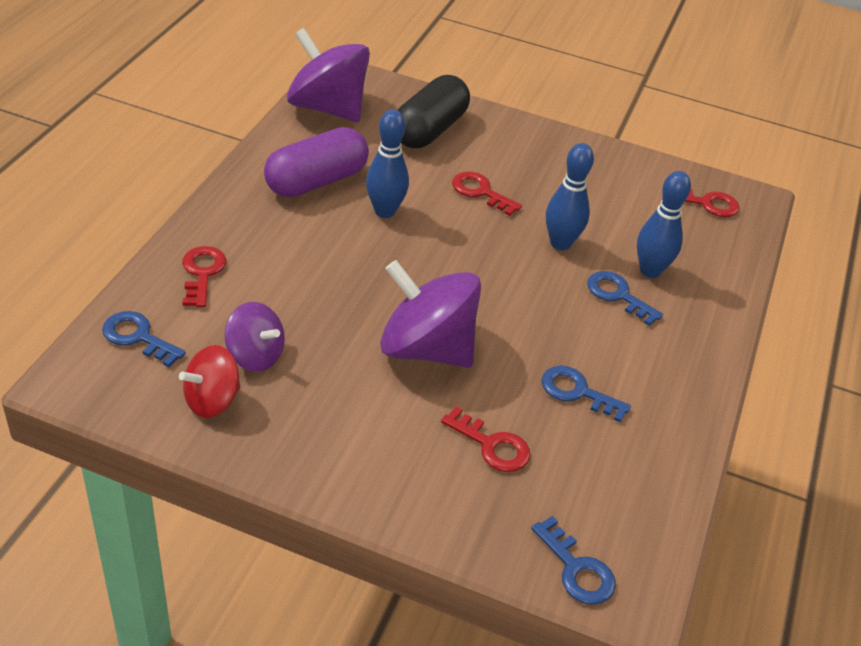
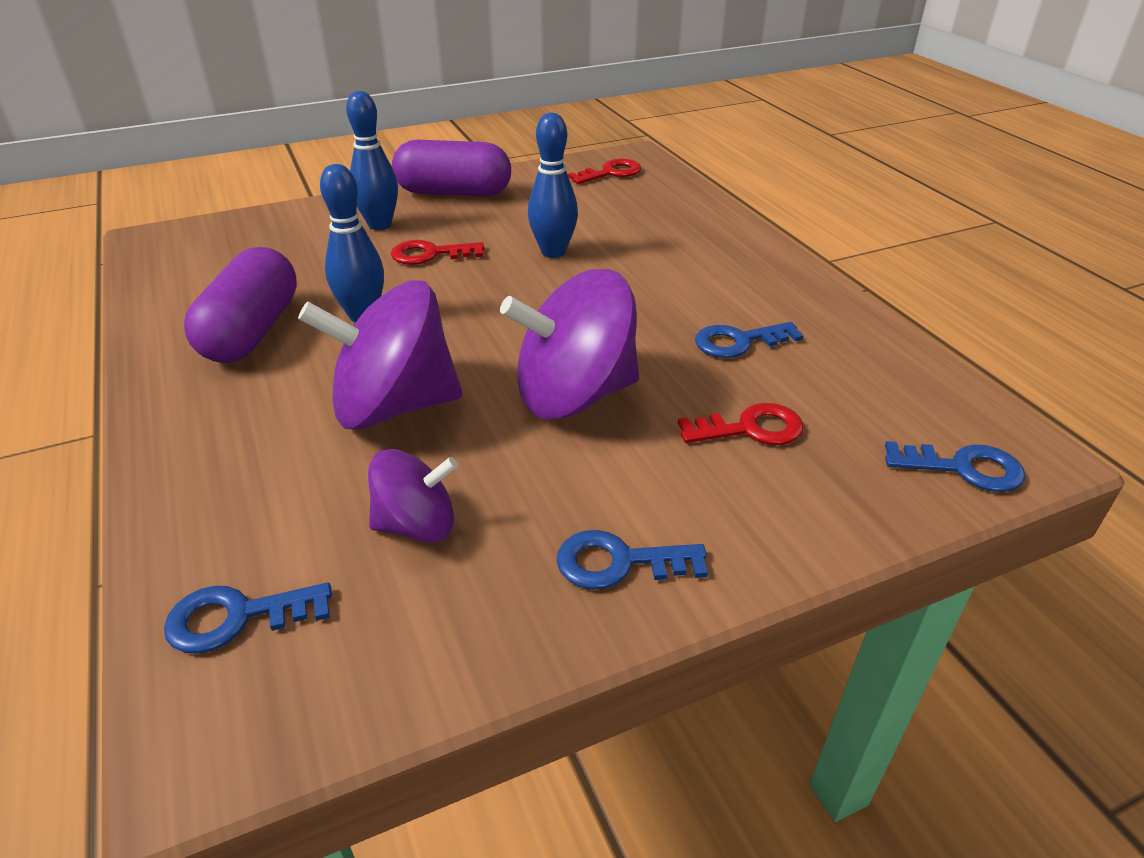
camera: 40 degrees left, 5 degrees down
(202, 273) = (232, 491): red key -> none
(212, 400) = (434, 609): red spinning top -> none
(327, 108) = (175, 269): purple spinning top -> purple spinning top (394, 406)
(429, 130) = (311, 236): black capsule -> none
(564, 150) = (454, 193): none -> purple capsule
(618, 295) = (652, 260): blue key -> blue key (619, 563)
(650, 270) = (646, 232): blue bowling pin -> blue bowling pin (380, 225)

